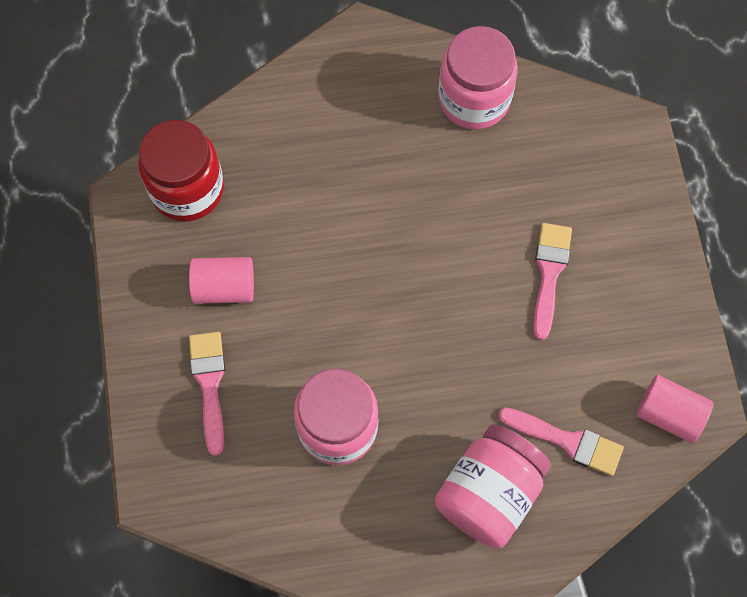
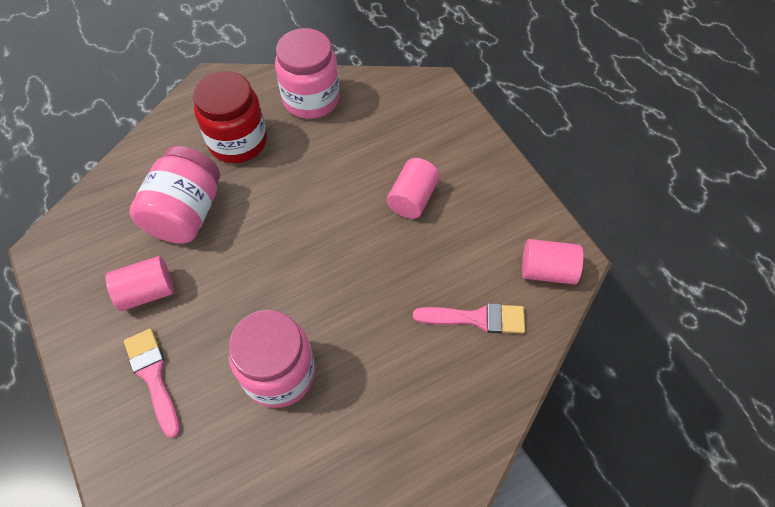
camera: 20 degrees left, 10 degrees down
(187, 189) = (96, 226): red jar -> red jar (238, 142)
(489, 493) = (429, 383): pink jar -> pink jar (186, 213)
(549, 273) = (412, 198): pink brush -> pink cylinder

